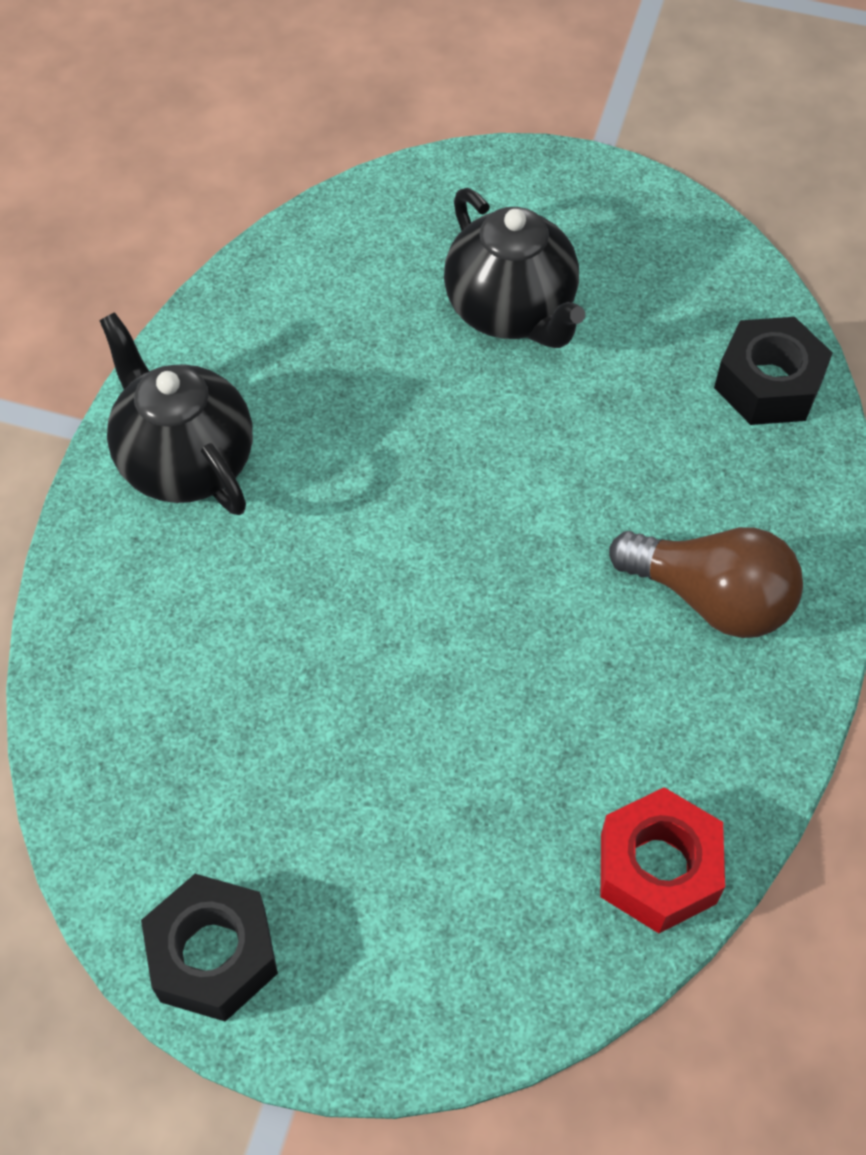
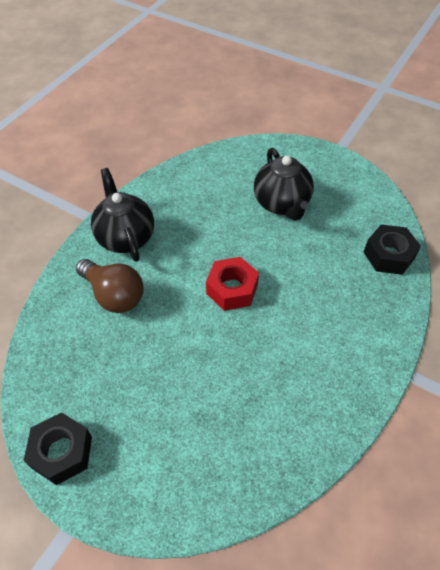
camera: 15 degrees right, 5 degrees down
(658, 868) = (278, 464): red nut -> red nut (232, 289)
(711, 598) = (337, 343): brown light bulb -> brown light bulb (114, 295)

